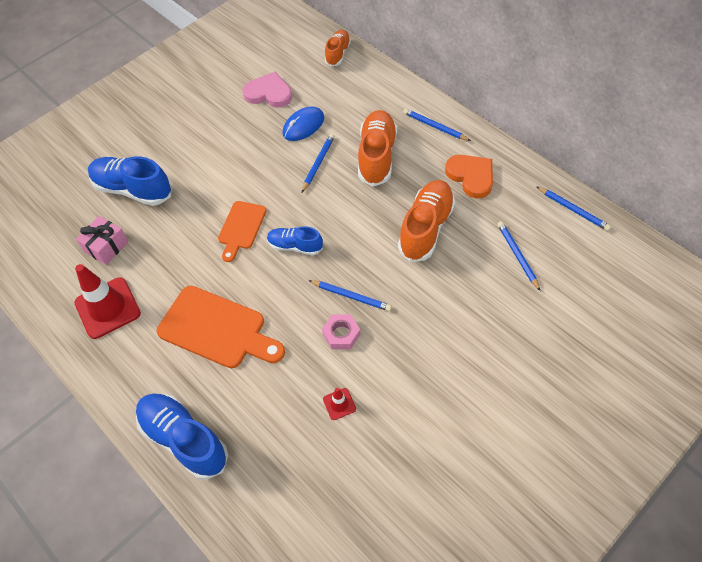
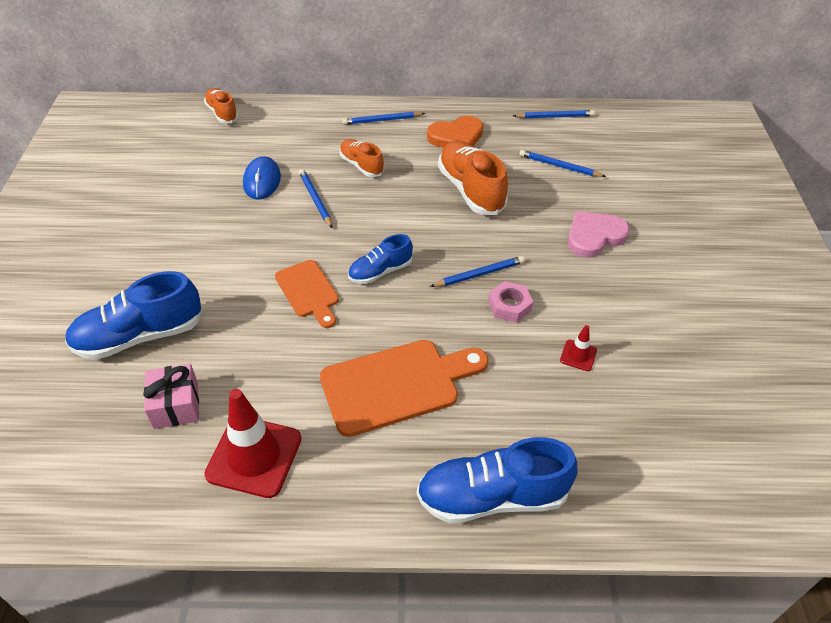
camera: 50 degrees left, 10 degrees down
(269, 93) = (191, 175): pink heart -> pink heart (594, 236)
(377, 156) = (361, 165): orange shoe -> orange shoe, size x0.59
(471, 176) = (456, 137): orange heart -> orange heart turned 150 degrees clockwise

